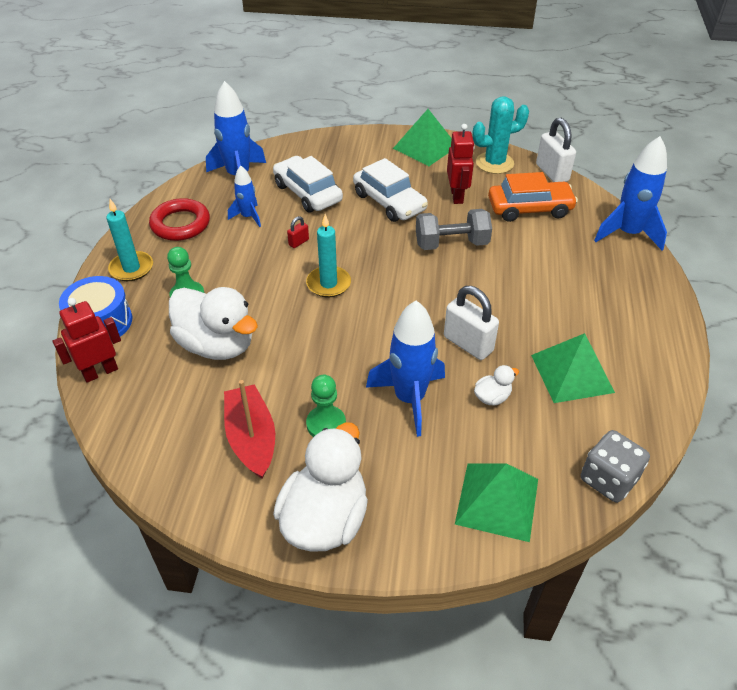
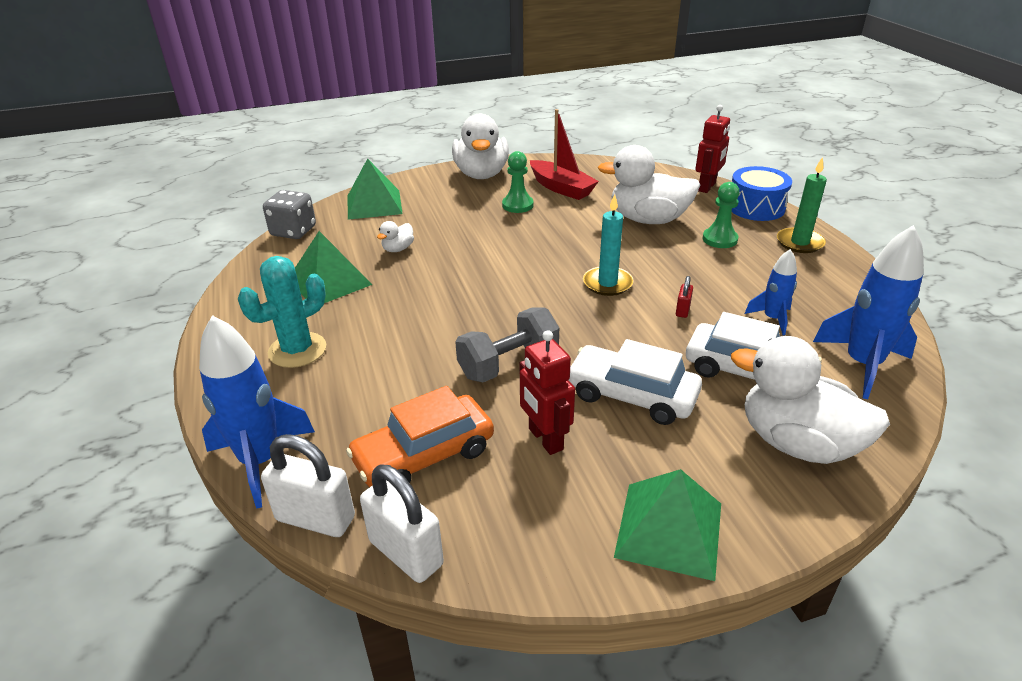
camera: 155 degrees right, 10 degrees down
(131, 268) = (799, 243): turquoise candle -> green candle
(180, 224) = (826, 289): red ring -> none
(328, 156) = (797, 443): none -> white duck
(409, 398) = (466, 231): blue rocket -> none
(468, 344) = (436, 276): white padlock -> white padlock (315, 518)
(494, 163) = (522, 537): turquoise cactus -> turquoise cactus (297, 350)

